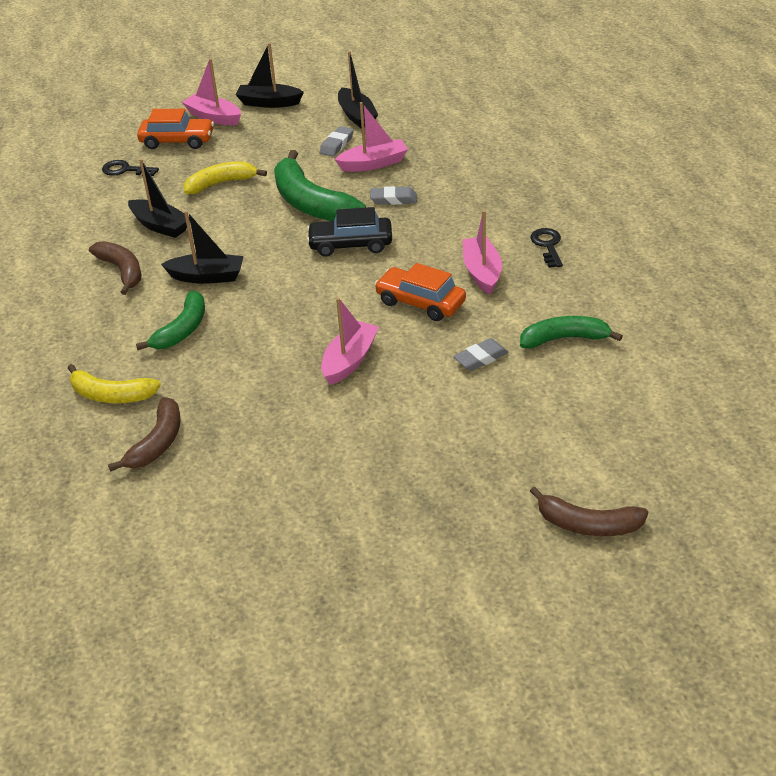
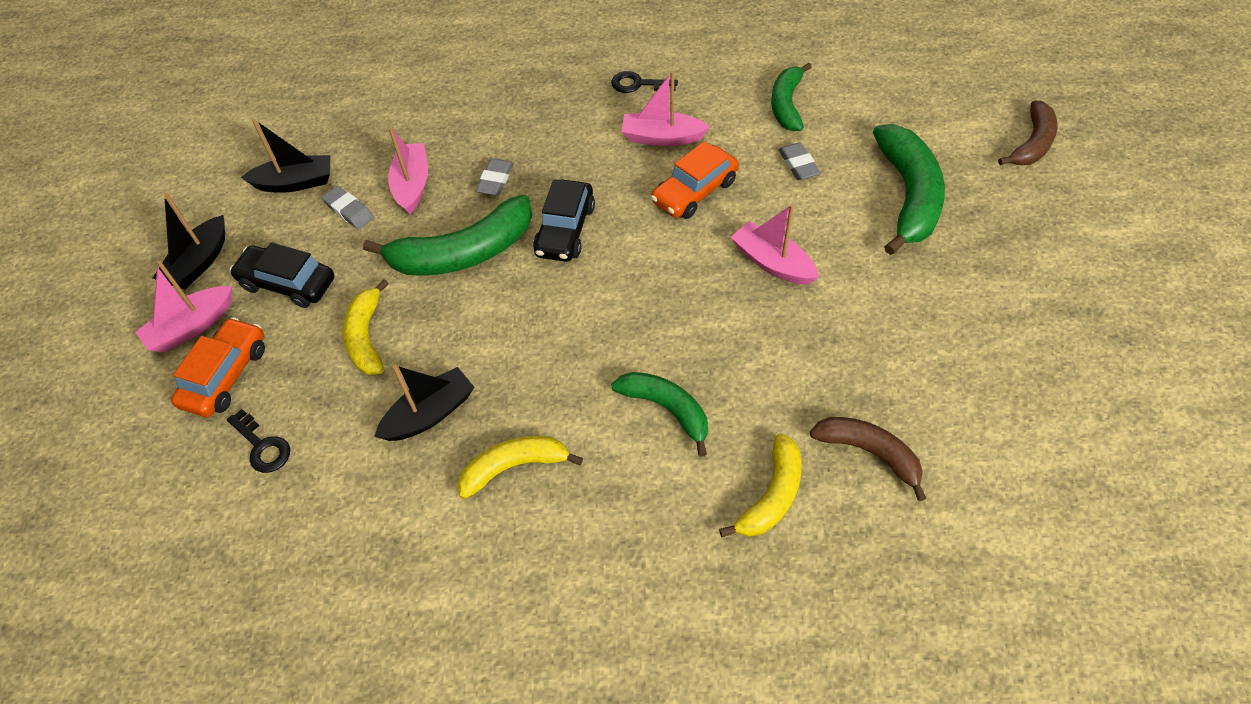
camera: 75 degrees left, 15 degrees up
(122, 271) = (514, 467): brown banana -> yellow banana
(125, 170) = (262, 446): black key -> black key turned 75 degrees counterclockwise
(207, 277) = (568, 373): black boat -> none
(260, 140) = (288, 283): none -> black car
(466, 436) = (908, 196): none -> green banana

